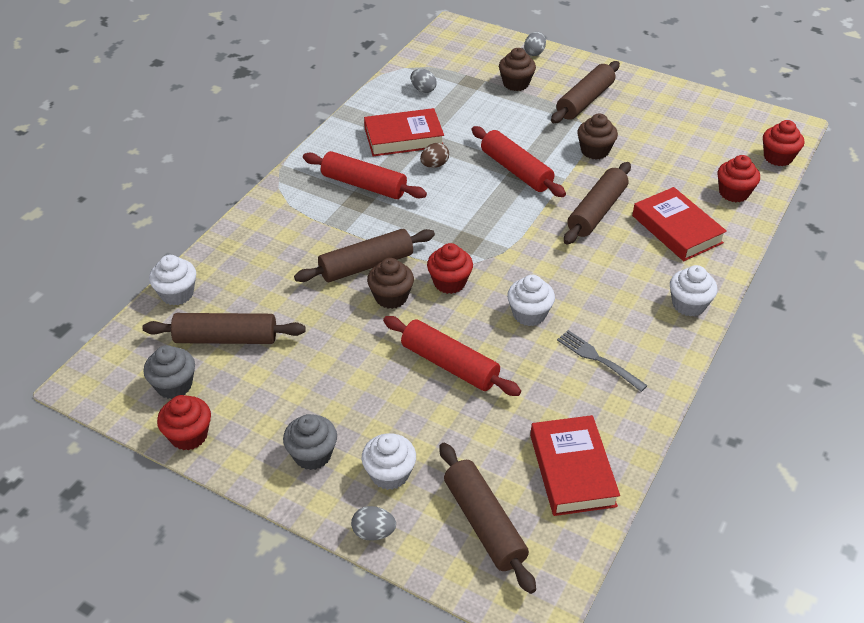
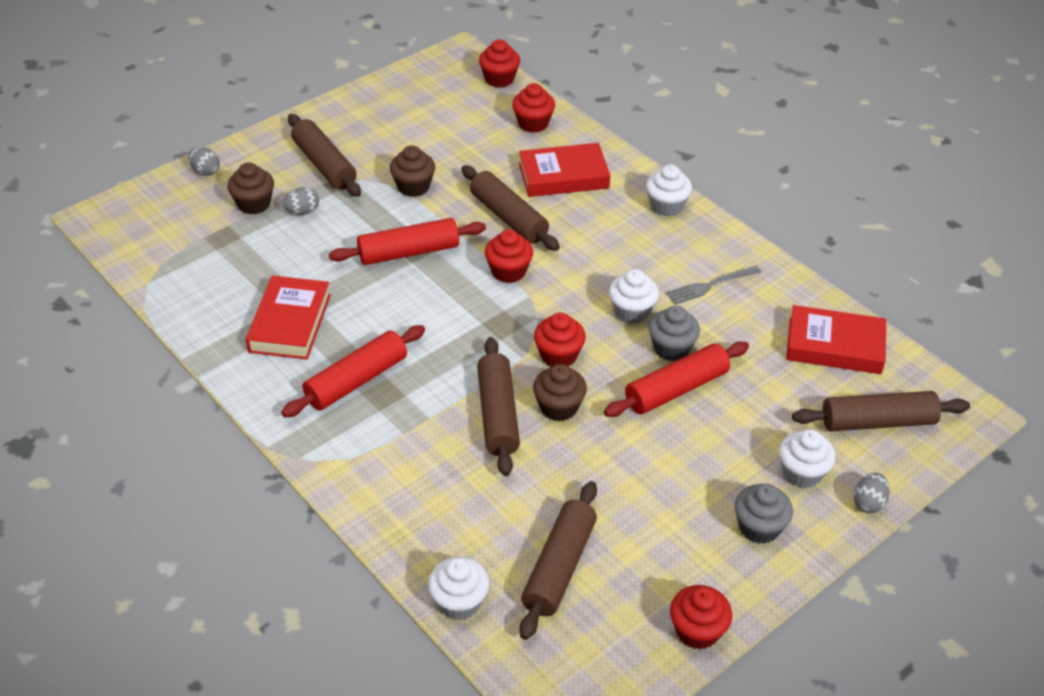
camera: 70 degrees left, 0 degrees up
(174, 385) = (615, 632): grey cupcake -> grey cupcake (671, 348)
(423, 90) = (207, 281): grey egg -> grey egg (302, 212)
(434, 165) = (358, 312): brown egg -> none
(530, 229) = (508, 271): none -> red cupcake

